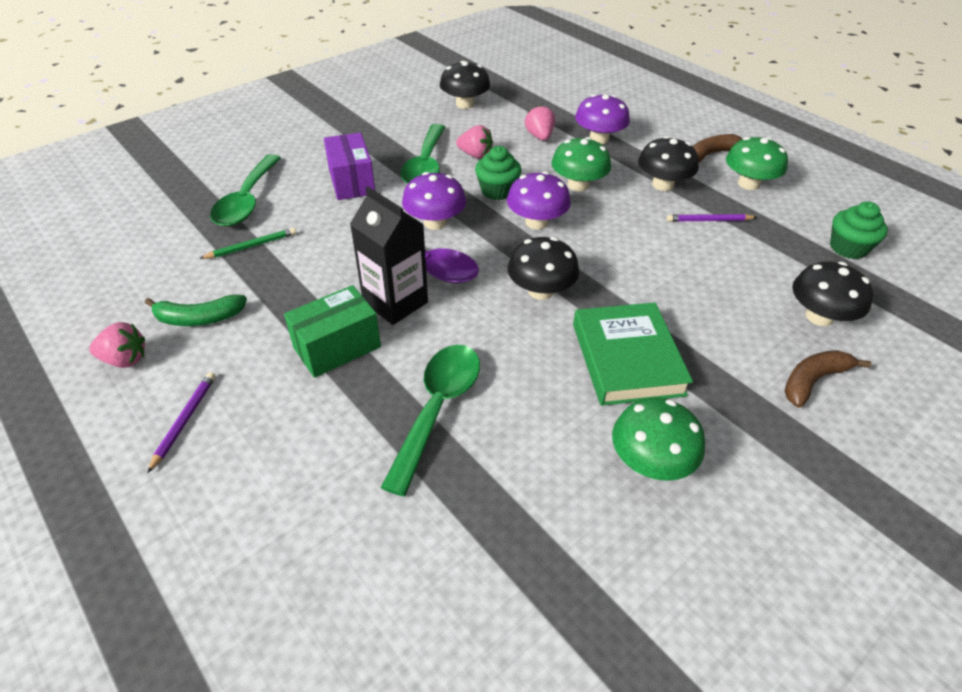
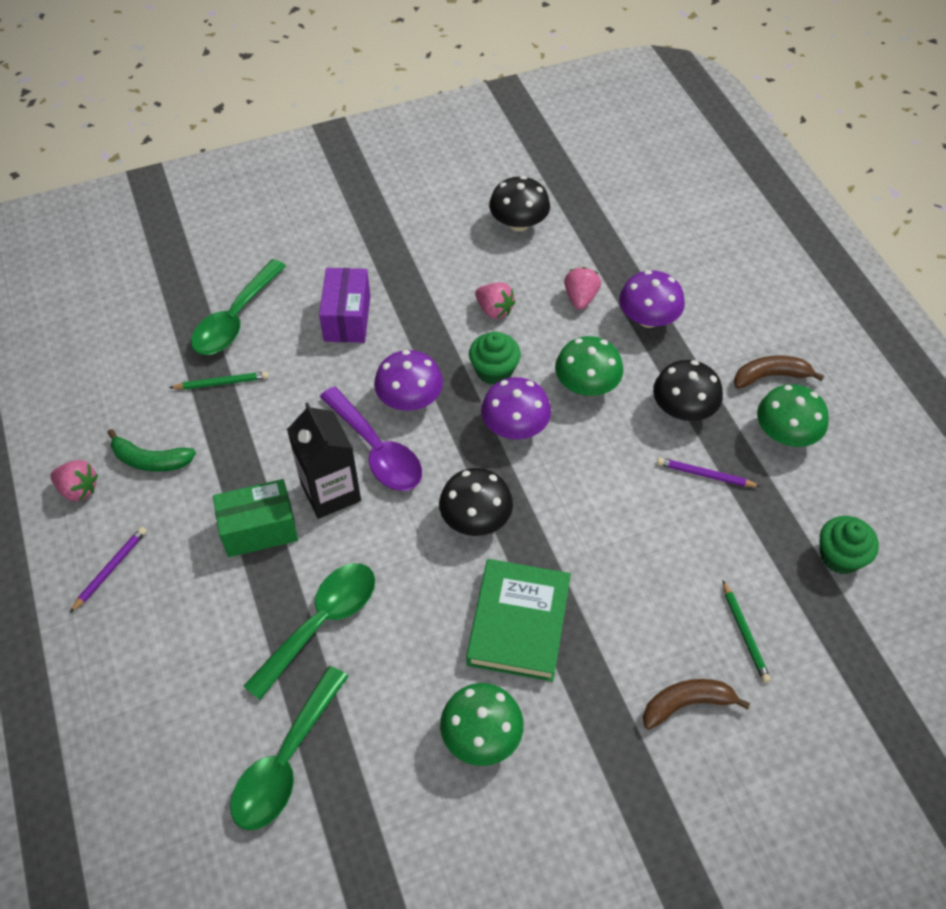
camera: 20 degrees right, 10 degrees up
(425, 165) = (434, 312): green spoon -> green spoon (286, 761)
(819, 316) = (744, 633): black mushroom -> green pencil

